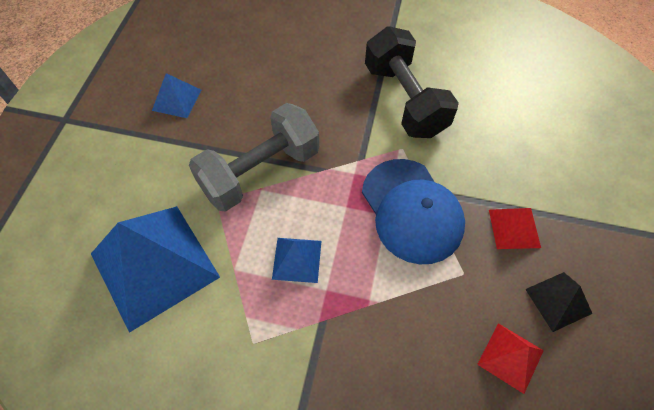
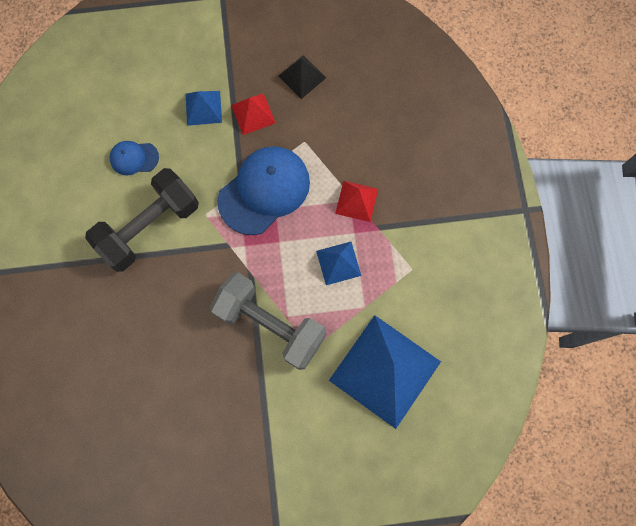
camera: 110 degrees left, 15 degrees up
(176, 100) = (217, 441): blue pyramid -> blue pyramid (203, 108)
(484, 105) = (134, 158): none -> blue cap
(510, 357) = (354, 100): red pyramid -> red pyramid (356, 201)

